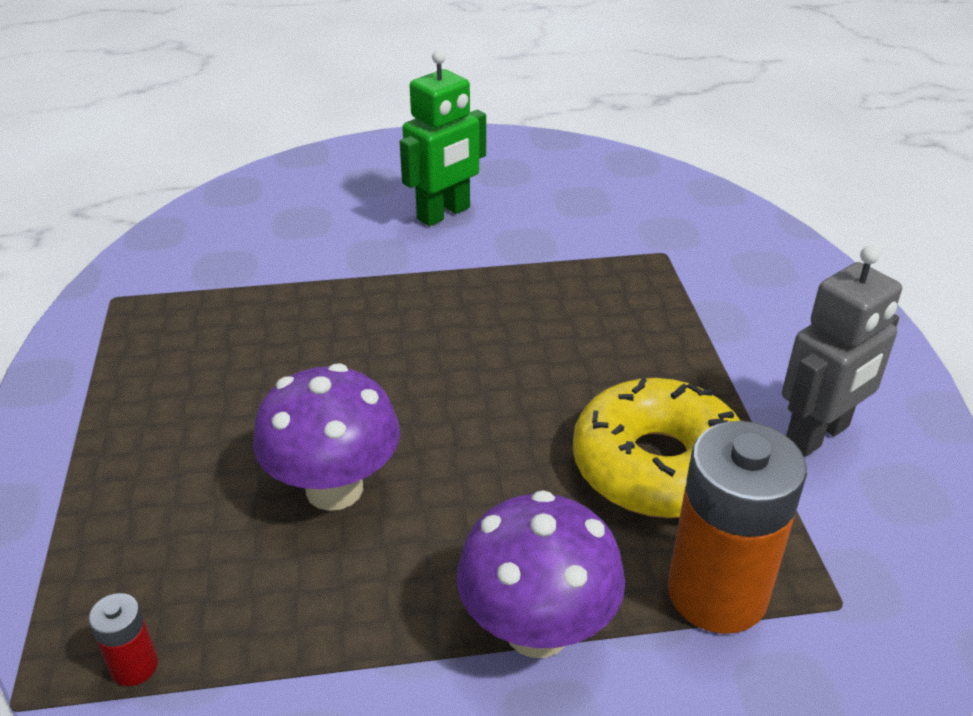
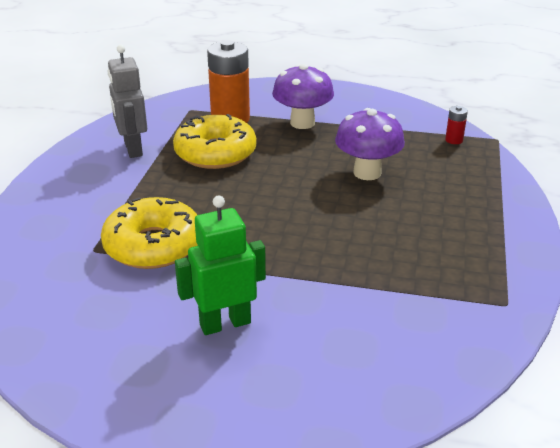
camera: 160 degrees left, 5 degrees down
(597, 273) = (153, 245): none -> yellow donut
(818, 435) = (133, 149): grey robot -> grey robot turned 90 degrees counterclockwise

